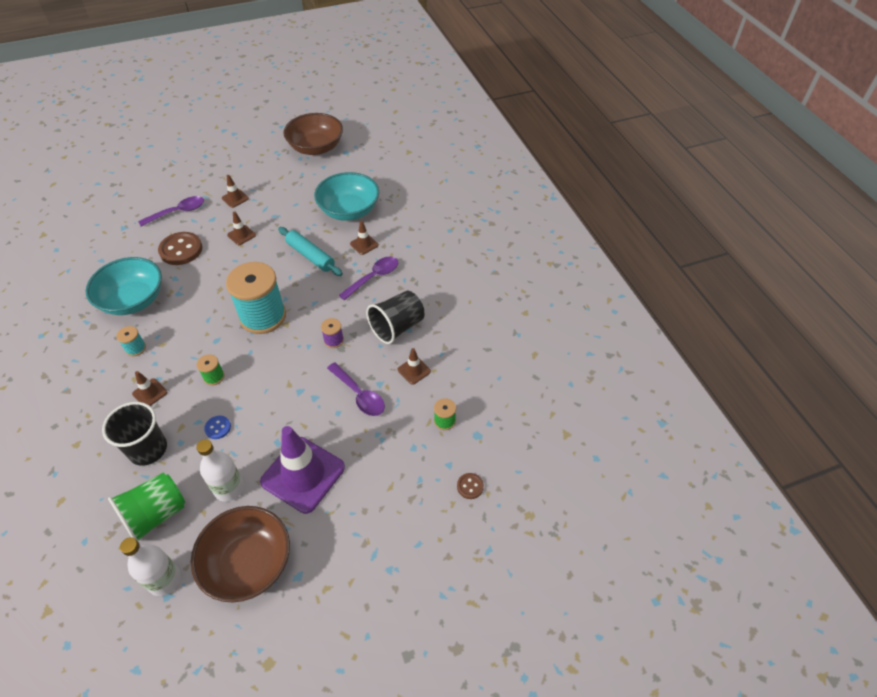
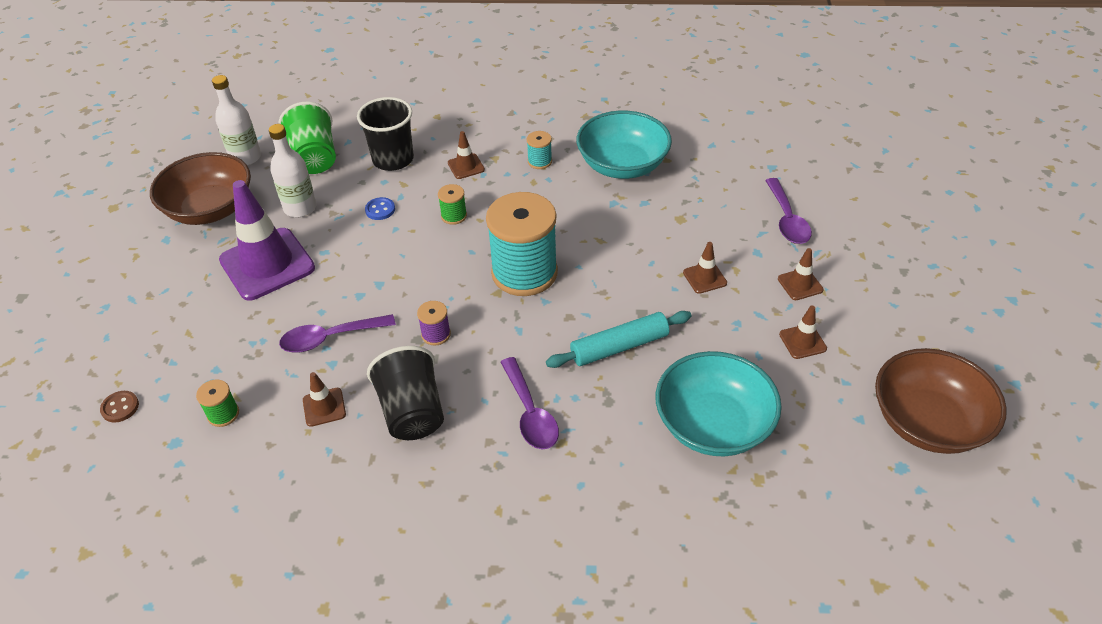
camera: 115 degrees right, 5 degrees down
(181, 250) = (699, 214): brown button -> none
(364, 244) = (614, 422): brown traffic cone -> brown traffic cone (802, 341)

